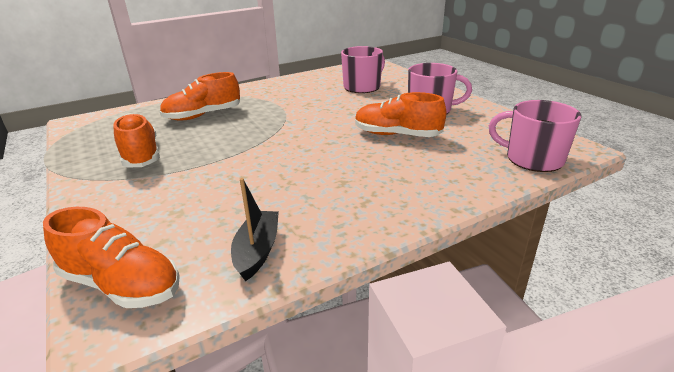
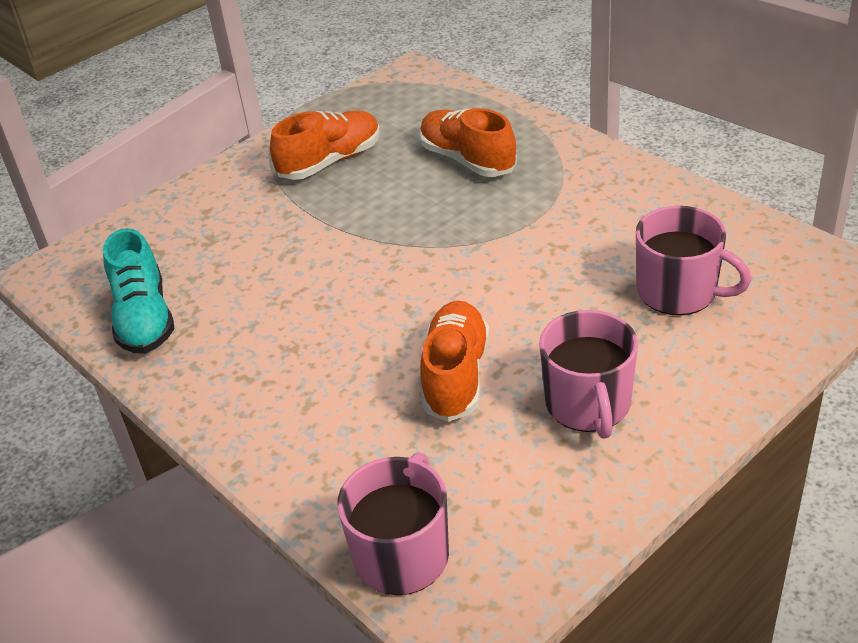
camera: 80 degrees right, 10 degrees up
(122, 284) = (97, 255): orange shoe -> none
(257, 251) = (144, 318): black boat -> turquoise shoe

